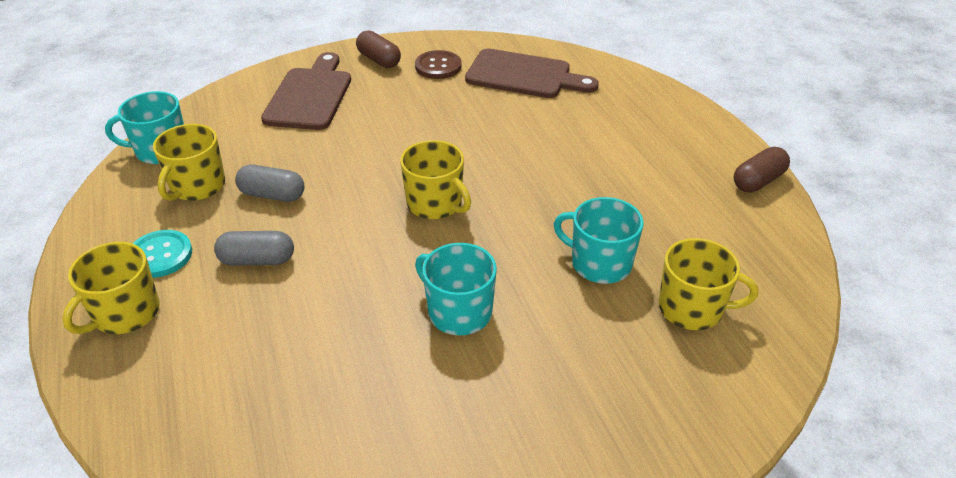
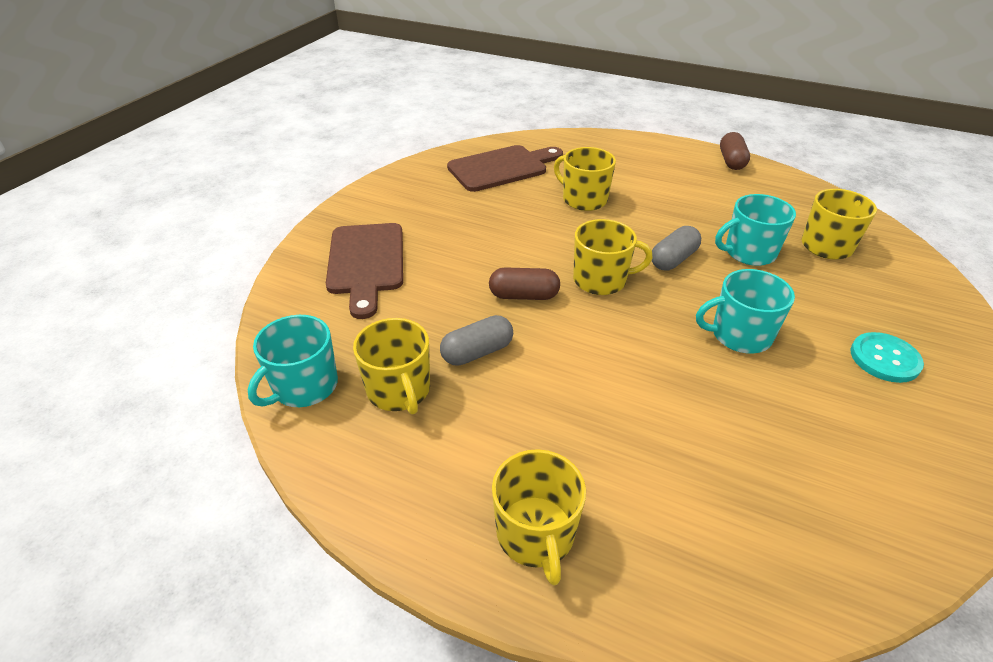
camera: 45 degrees left, 0 degrees up
(160, 255) = (474, 466): turquoise button -> turquoise button (884, 359)
(257, 260) = (558, 406): grey capsule -> grey capsule (673, 259)
(310, 95) = (366, 263): brown cutting board -> brown cutting board turned 150 degrees counterclockwise
(379, 60) = (375, 208): brown capsule -> brown capsule (524, 296)
(438, 66) = (431, 191): brown button -> none
(542, 136) = (583, 199): none -> yellow mug

